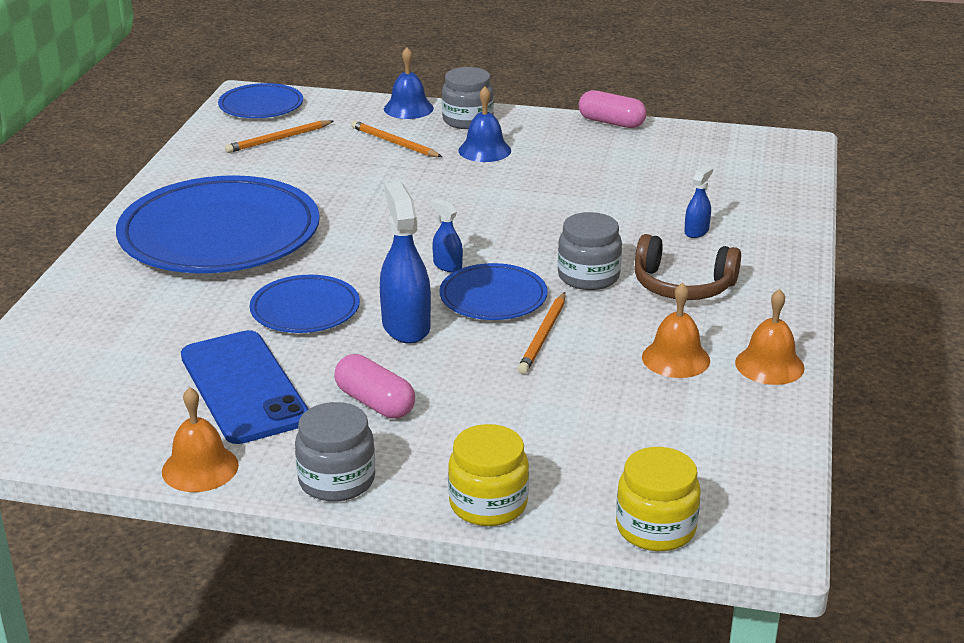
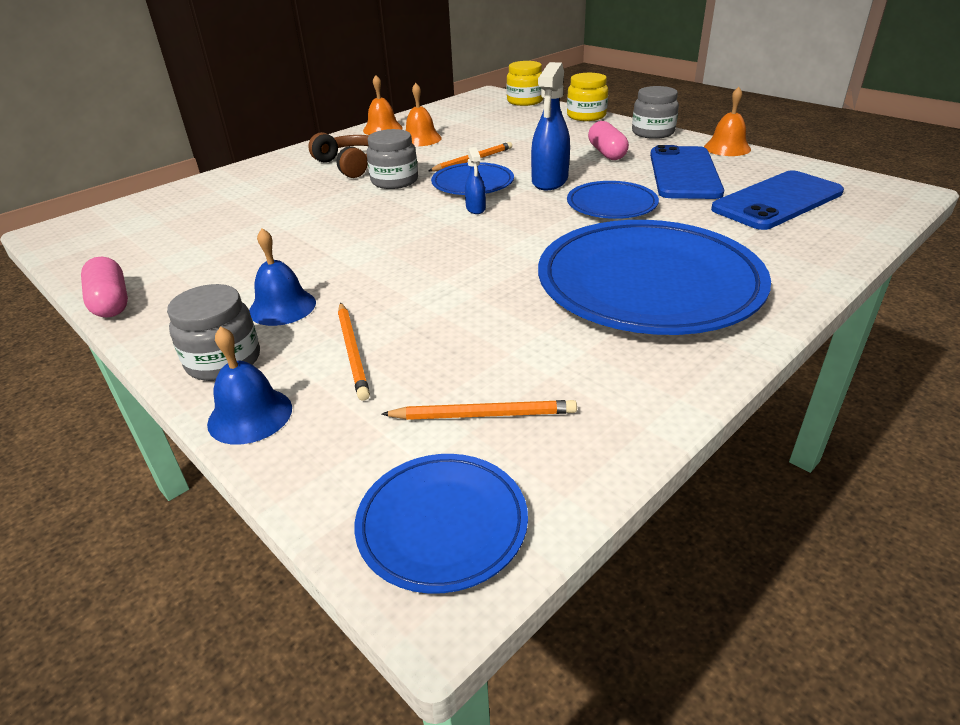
camera: 145 degrees left, 5 degrees up
(114, 366) = (777, 201): none -> blue phone
(696, 231) = (276, 189): blue spray bottle -> none

